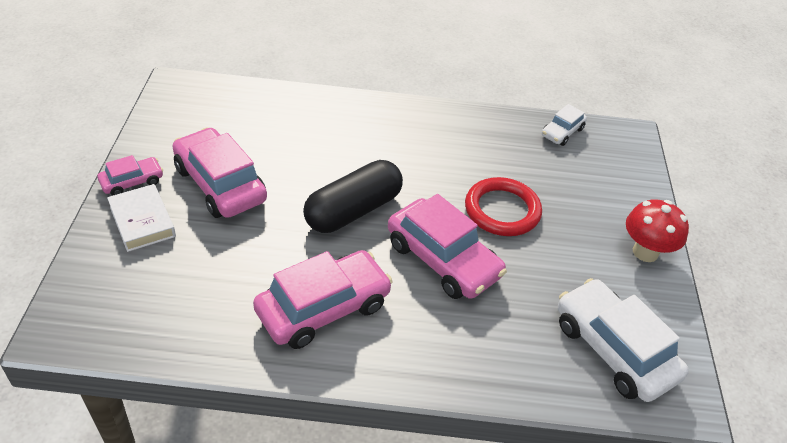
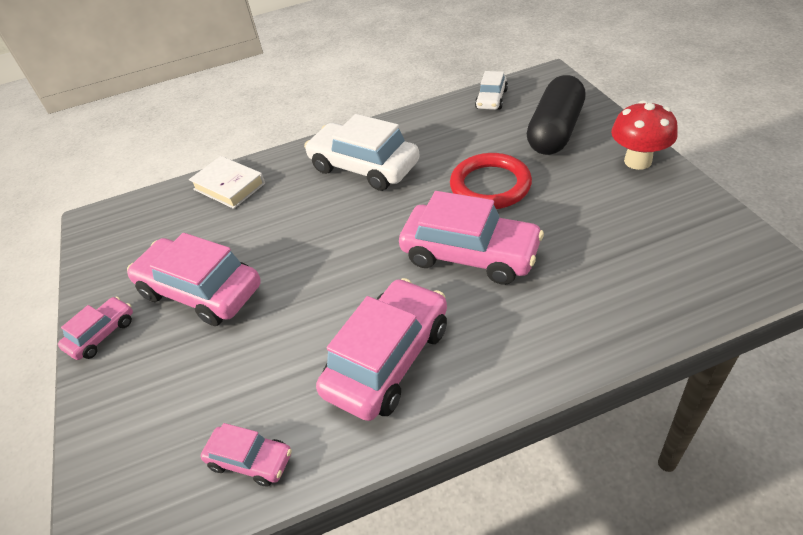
camera: 15 degrees left, 0 degrees up
(142, 222) = (137, 369): white book -> white book (229, 186)
(182, 328) = (250, 460): none -> pink car
(353, 210) = (353, 251): black capsule -> black capsule (555, 131)
(613, 350) = (681, 256): white car -> white car (364, 167)

